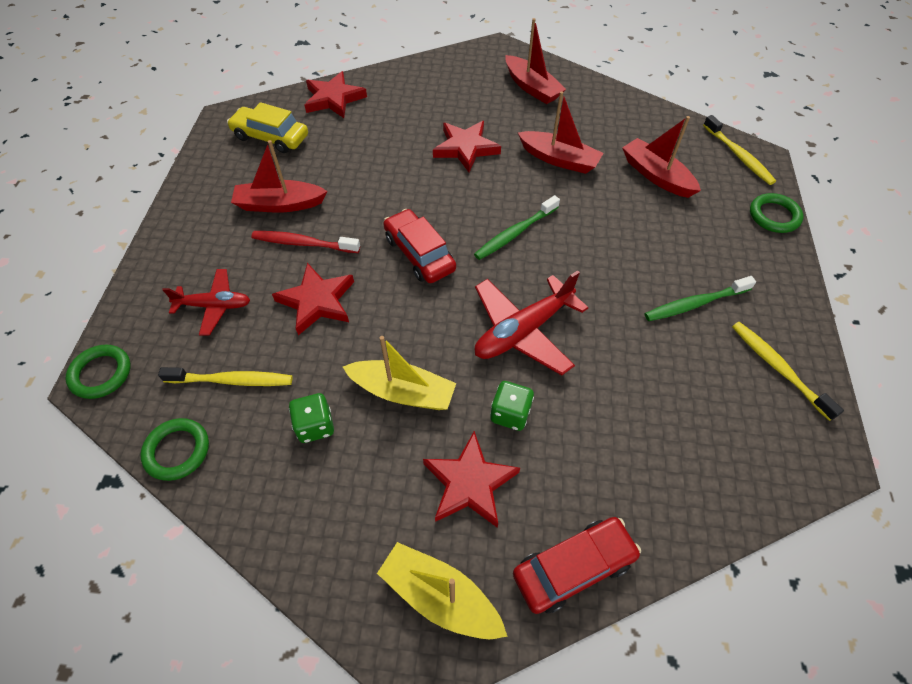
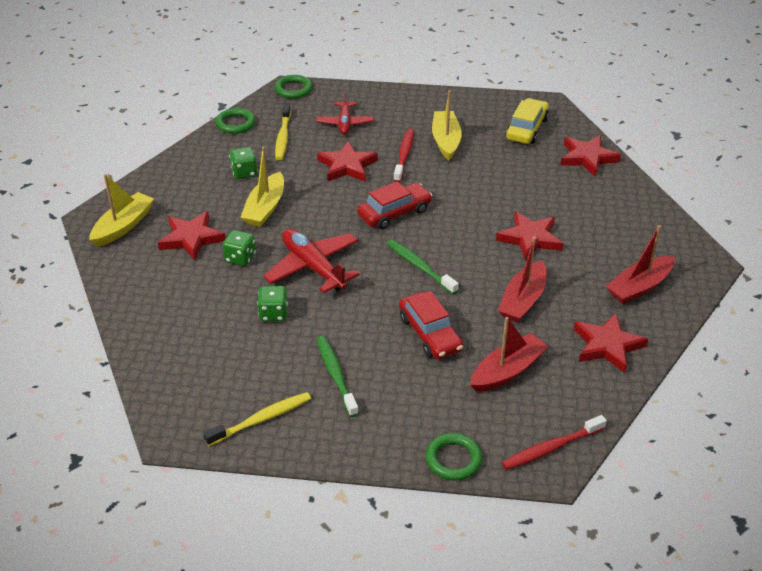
camera: 90 degrees right, 15 degrees down
(280, 204) = (446, 141): red boat -> yellow boat
(573, 567) = (125, 282): red car -> red car (430, 334)
(610, 113) = (607, 345): none -> red star
(611, 368) = (273, 314): none -> green dice
(738, 155) = (551, 448): yellow toothbrush -> red toothbrush

